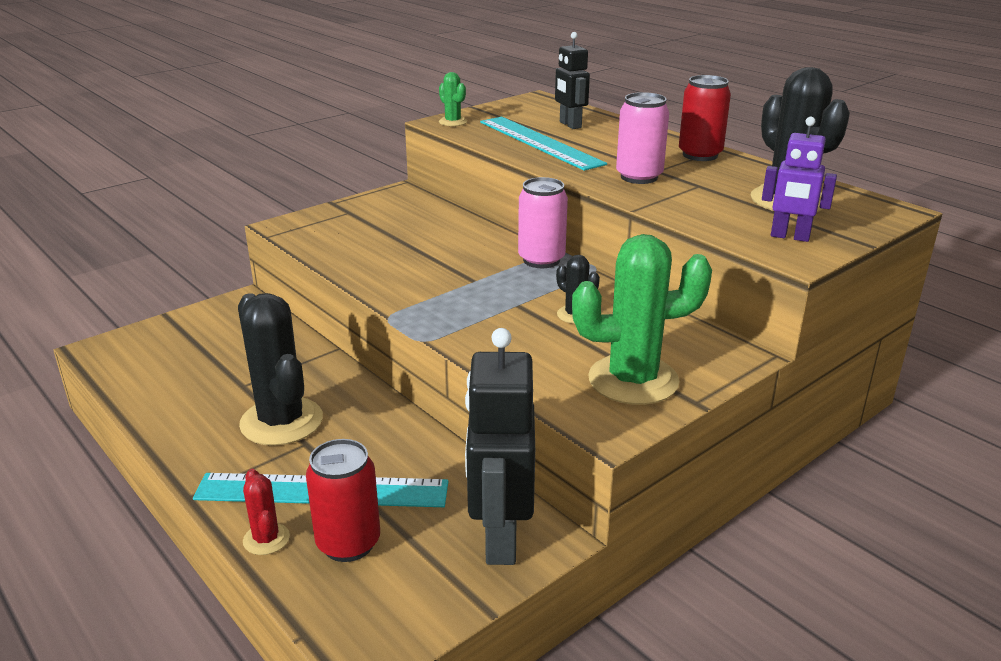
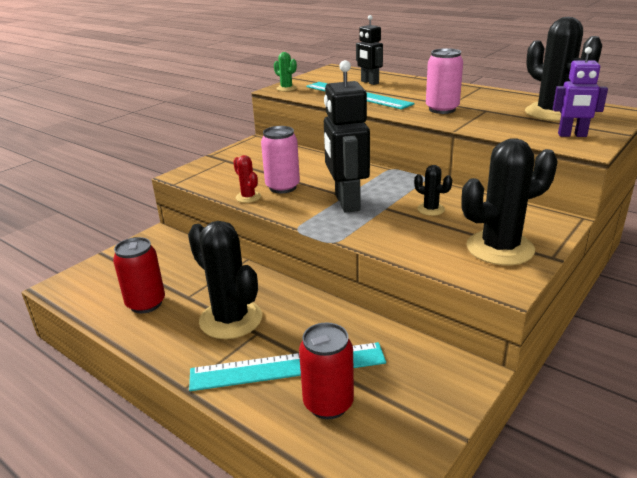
camera: 10 degrees left, 0 degrees up
(266, 539) = (262, 412): red cactus -> red cactus (248, 197)
(500, 539) = (439, 380): black robot -> black robot (346, 202)
(541, 260) = (383, 176): pink can -> pink can (282, 187)
(633, 380) = (500, 248): green cactus -> black cactus
(700, 155) = (471, 92): red can -> red can (146, 303)

